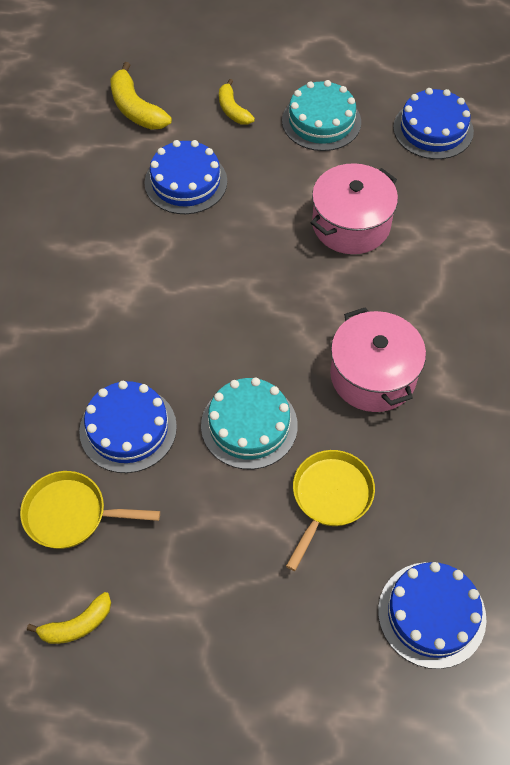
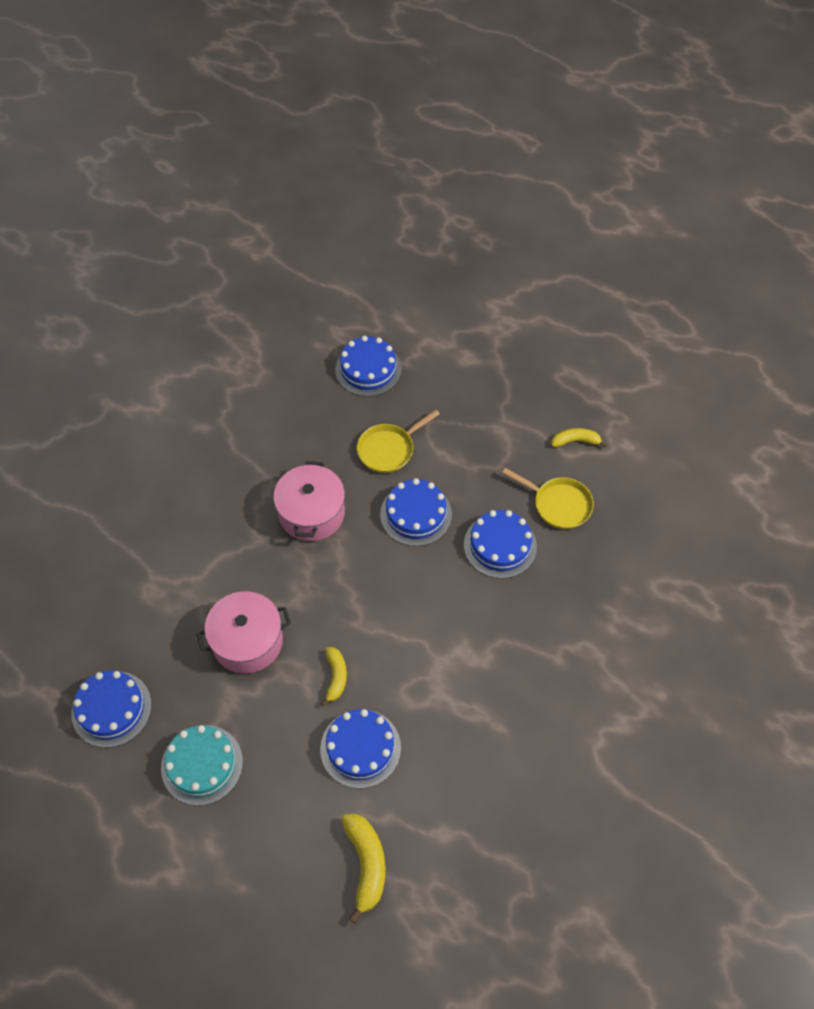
camera: 155 degrees left, 0 degrees up
(233, 110) = (274, 818): yellow banana -> yellow banana (335, 677)
(249, 425) = (416, 514): turquoise cake -> blue cake

